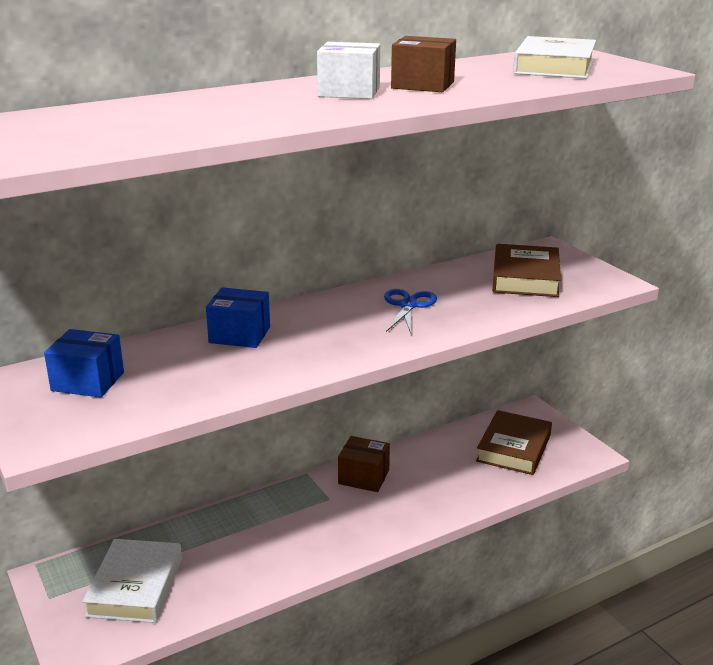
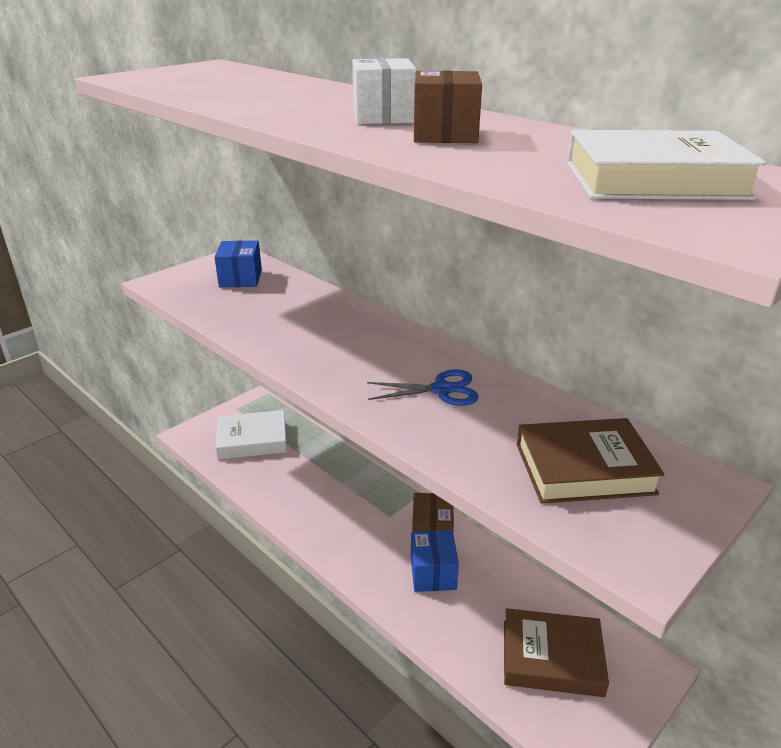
camera: 75 degrees right, 5 degrees up
(239, 335) = (334, 316): blue box -> blue box (433, 573)

